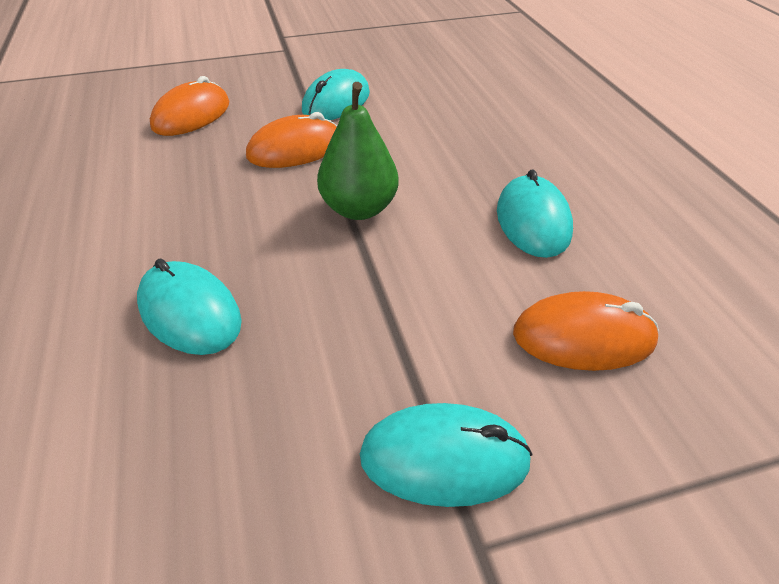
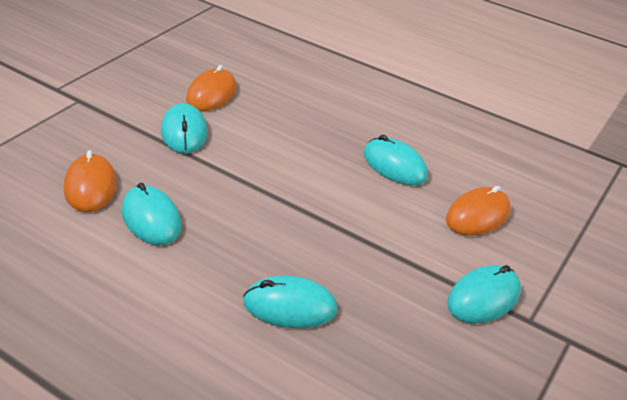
camera: 45 degrees left, 5 degrees down
(196, 161) = (151, 219): none -> turquoise mouse
(295, 149) = (206, 180): orange mouse -> orange mouse (211, 94)
(359, 209) = (299, 201): green pear -> none

